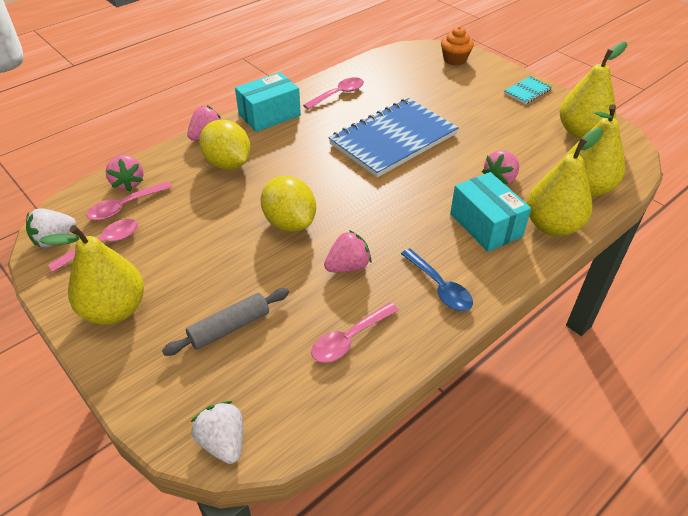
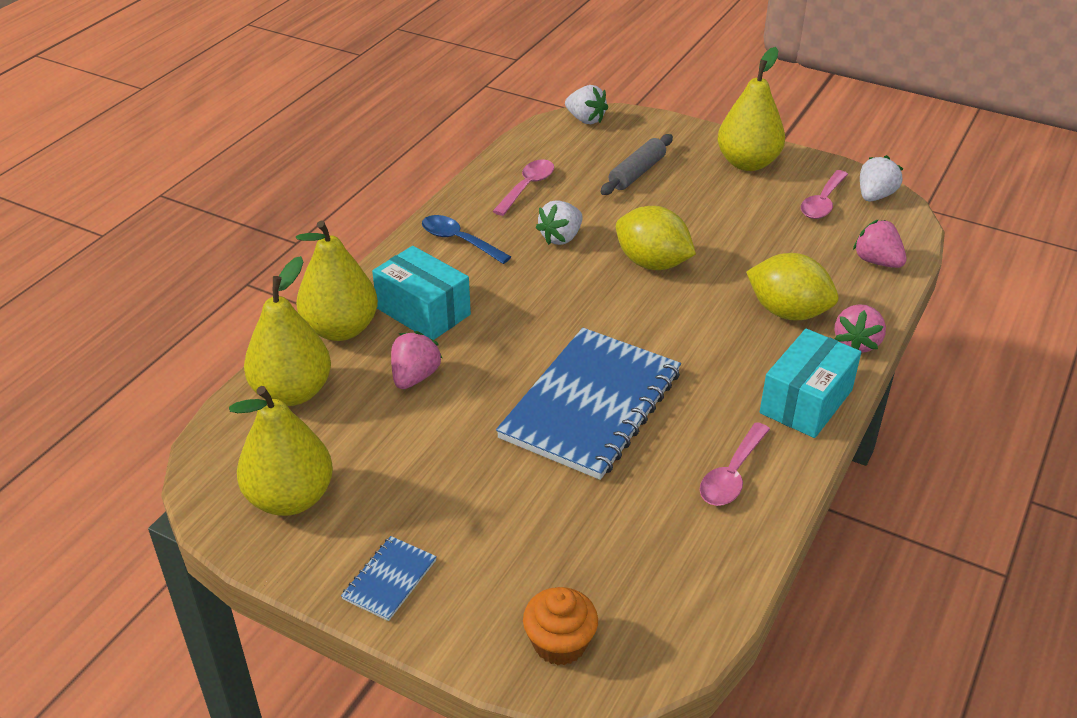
camera: 160 degrees right, 5 degrees down
(124, 206) = (847, 238): pink spoon -> none
(348, 266) = (561, 238): pink strawberry -> white strawberry
(527, 91) = (389, 579): turquoise notebook -> blue notebook

